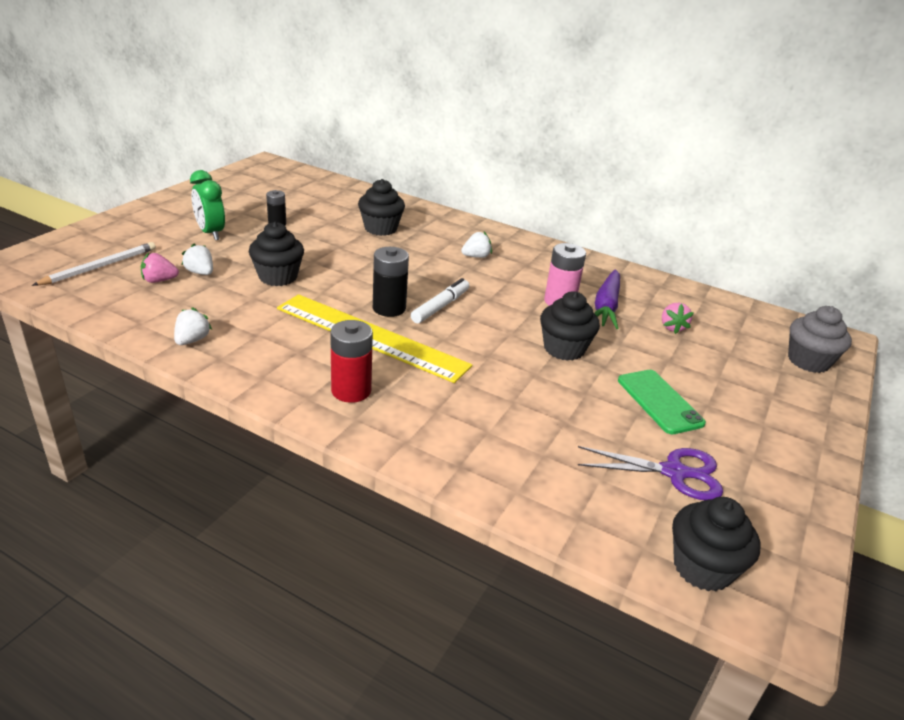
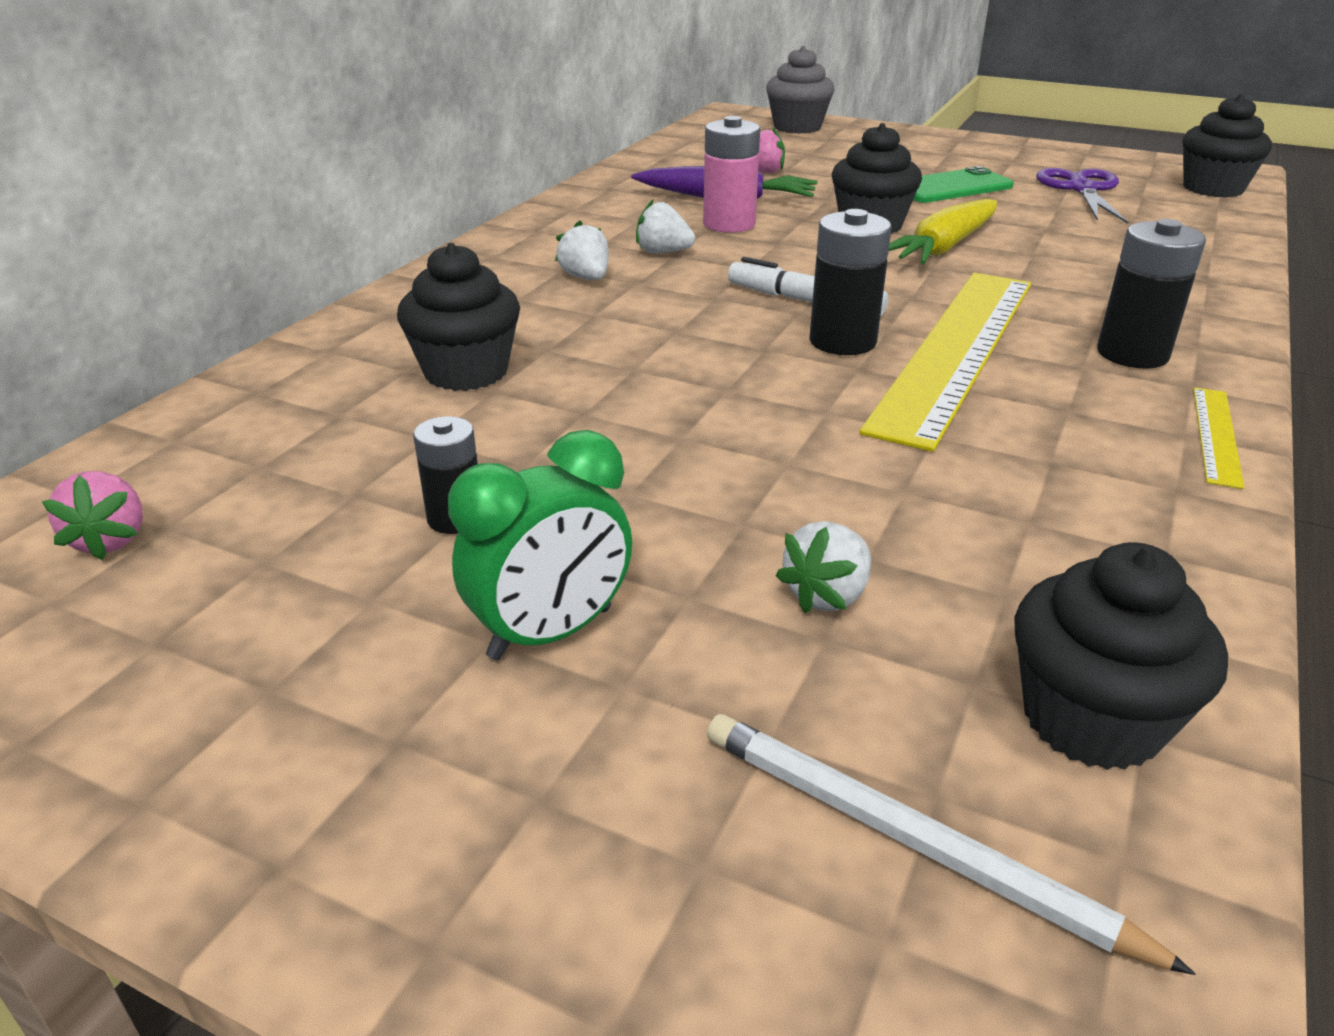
camera: 90 degrees left, 0 degrees up
(159, 280) = (918, 663): pink strawberry -> pink strawberry (111, 540)
(192, 340) = (1149, 536): white strawberry -> white strawberry (663, 252)
(256, 386) = (1216, 435): none -> yellow ruler
(278, 277) = (784, 471): black cupcake -> black cupcake (1091, 720)
(351, 390) = (1132, 354): red battery -> black battery
(523, 367) = (944, 247): none -> yellow carrot

